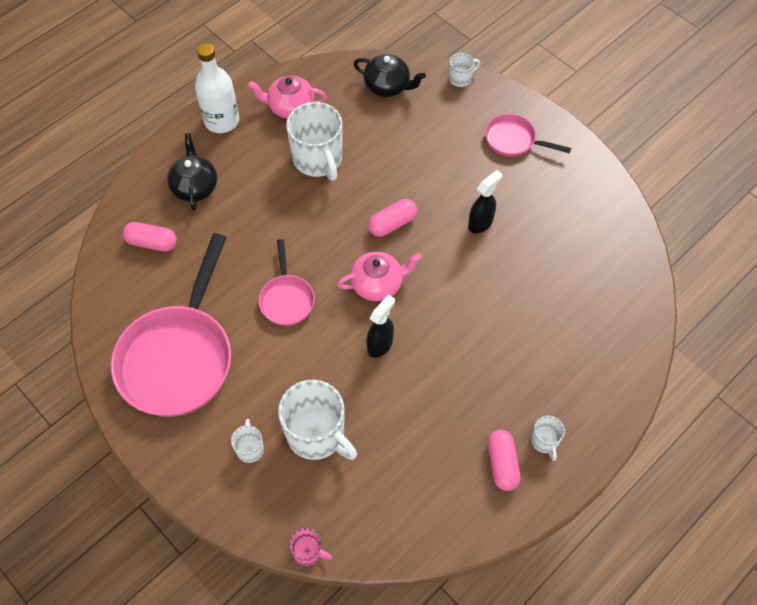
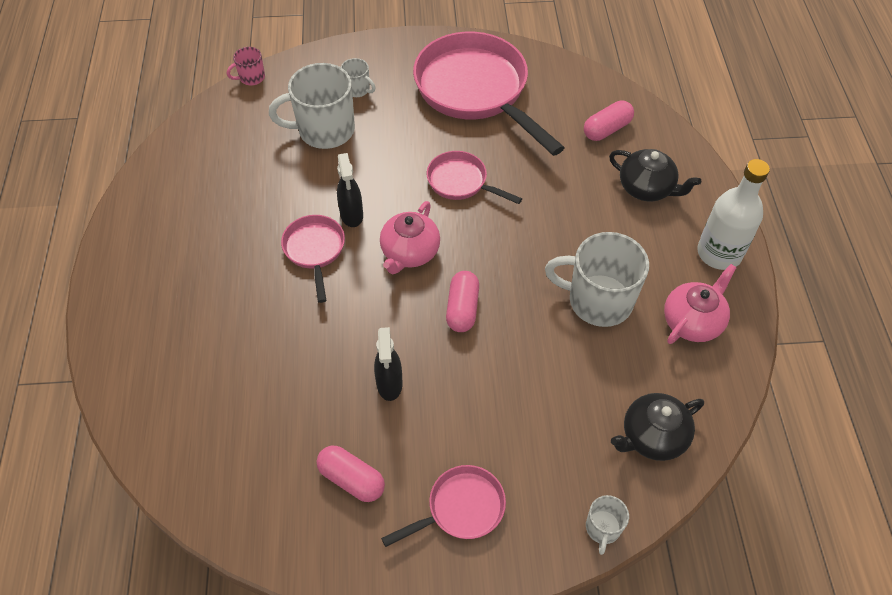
camera: 130 degrees right, 5 degrees down
(431, 343) = (315, 250): none -> pink pan
(502, 464) = (169, 222): pink capsule -> pink capsule (351, 479)
(544, 441) = (149, 263): white mug -> none

